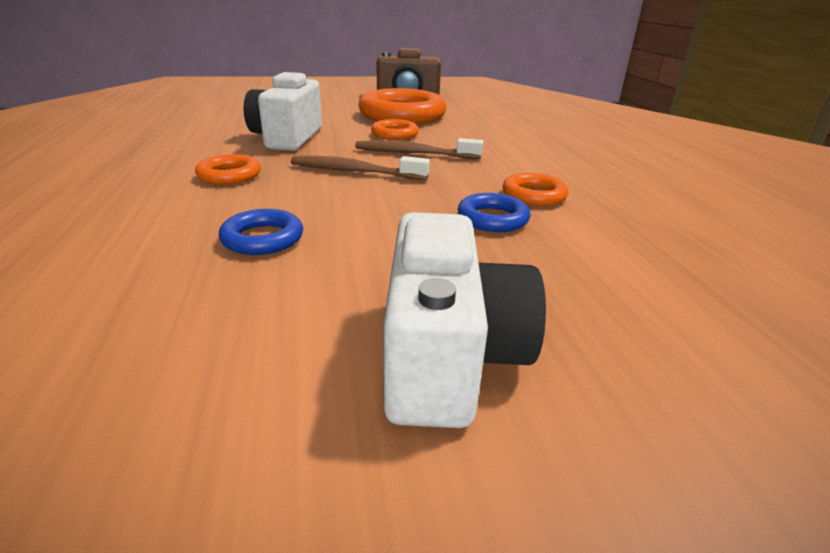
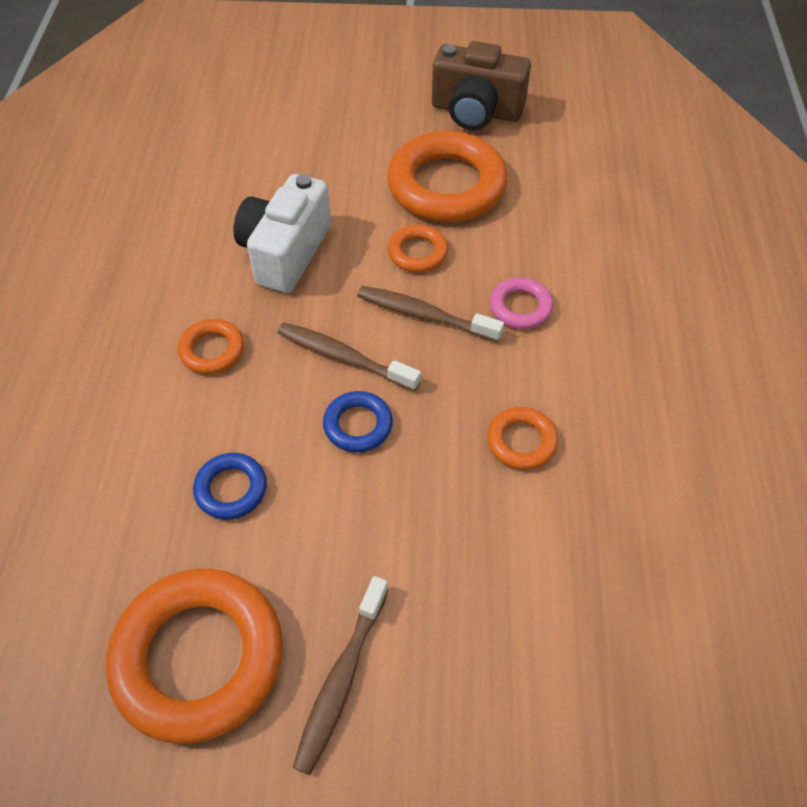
camera: 15 degrees right, 25 degrees up
(241, 363) = (198, 657): none -> orange ring
(448, 356) = (341, 680): white camera -> brown toothbrush
(486, 148) = (520, 307): none -> pink ring
(492, 219) = (455, 485): blue ring -> blue ring (358, 425)

